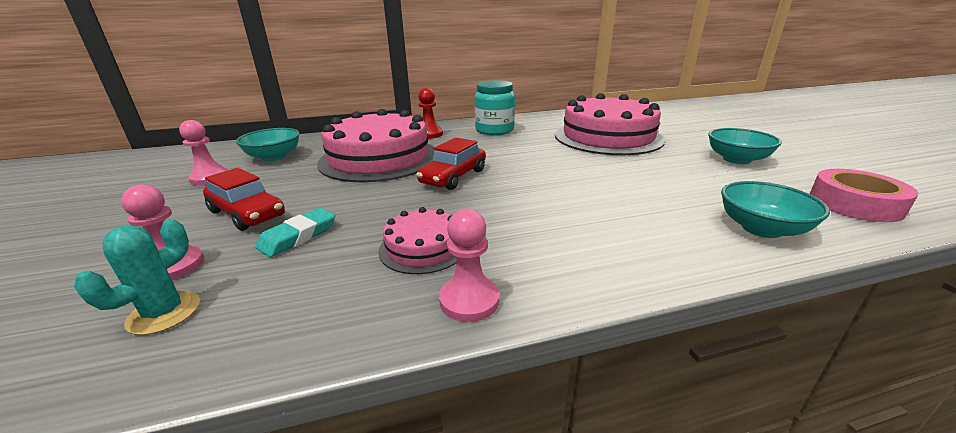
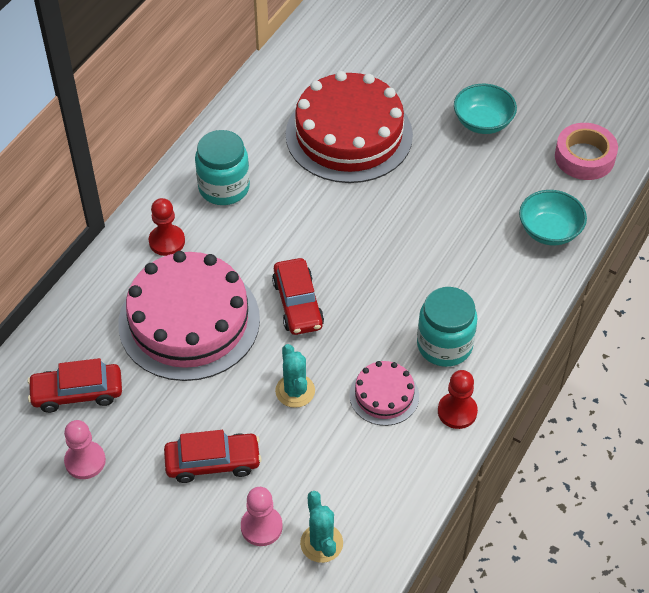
camera: 45 degrees left, 25 degrees up
(274, 157) = (77, 393): turquoise bowl -> red car
(298, 236) = (292, 448): turquoise eraser -> none
(368, 210) = (295, 391): none -> turquoise cactus
(469, 300) = (457, 411): pink pawn -> red pawn
(533, 246) = (444, 345): none -> turquoise jar
(607, 137) = (349, 135): pink cake -> red cake

